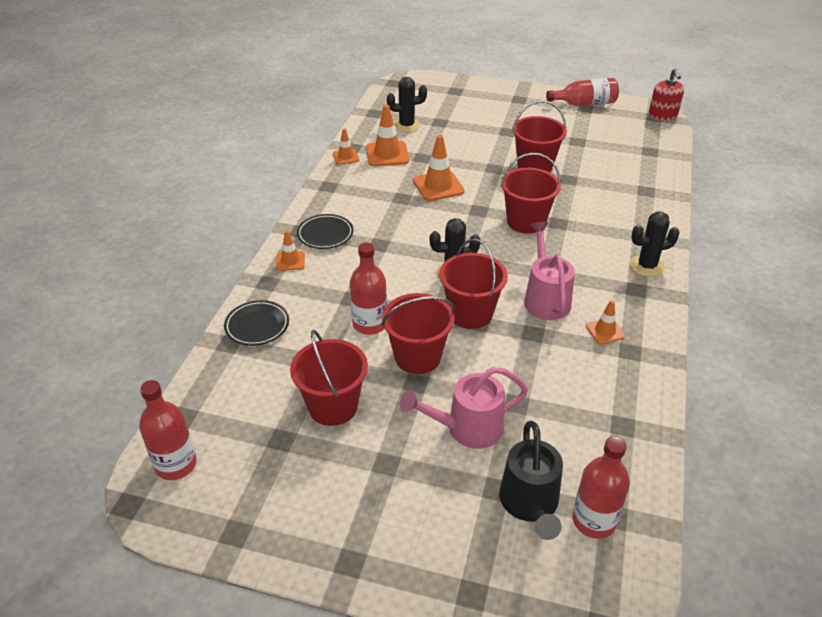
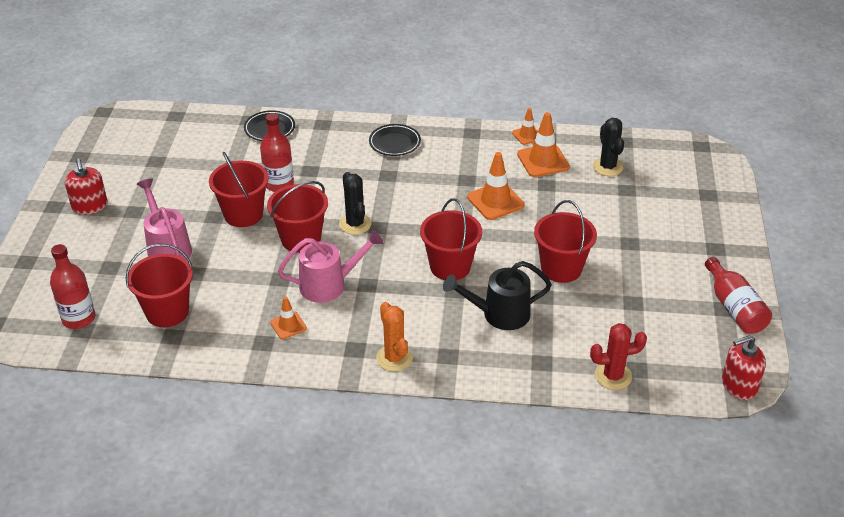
camera: 80 degrees right, 0 degrees up
(176, 465) = (134, 122): red bottle -> none
(290, 261) = (353, 130): orange traffic cone -> none
(333, 406) = (187, 179): red bucket -> red bucket (167, 312)
(362, 515) = (90, 206): none -> red soap dispenser
(530, 504) = (95, 285): black watering can -> black watering can (499, 314)
(647, 266) = (394, 358): black cactus -> orange cactus
(658, 162) = (613, 376): none -> red cactus

